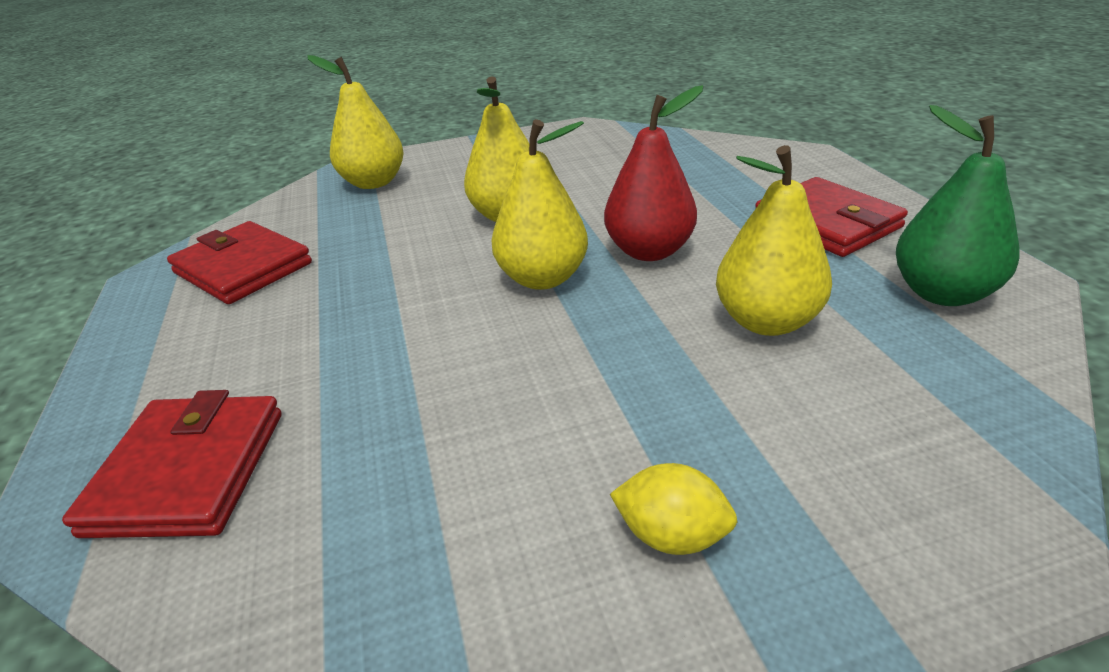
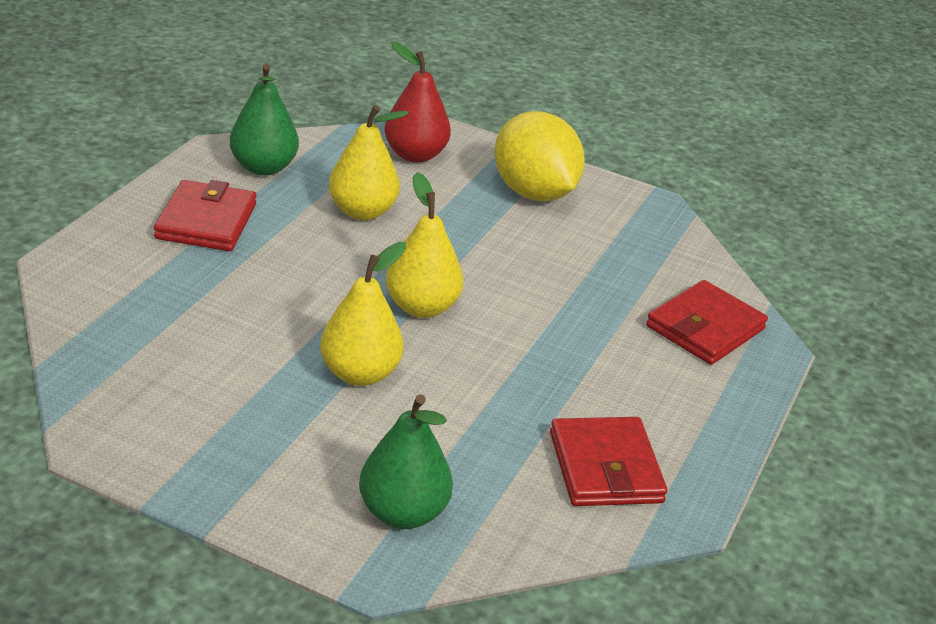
camera: 145 degrees left, 0 degrees up
(373, 182) = (403, 513): yellow pear -> green pear
(649, 251) = (333, 279): red pear -> red pear (415, 155)
(671, 535) = (533, 193): yellow lemon -> yellow lemon, size x2.22

